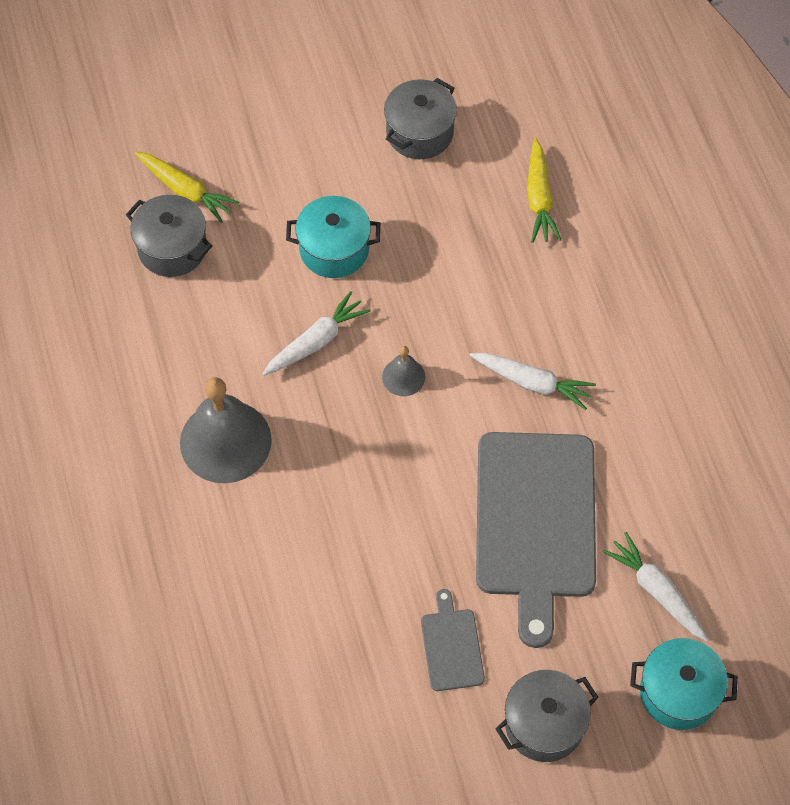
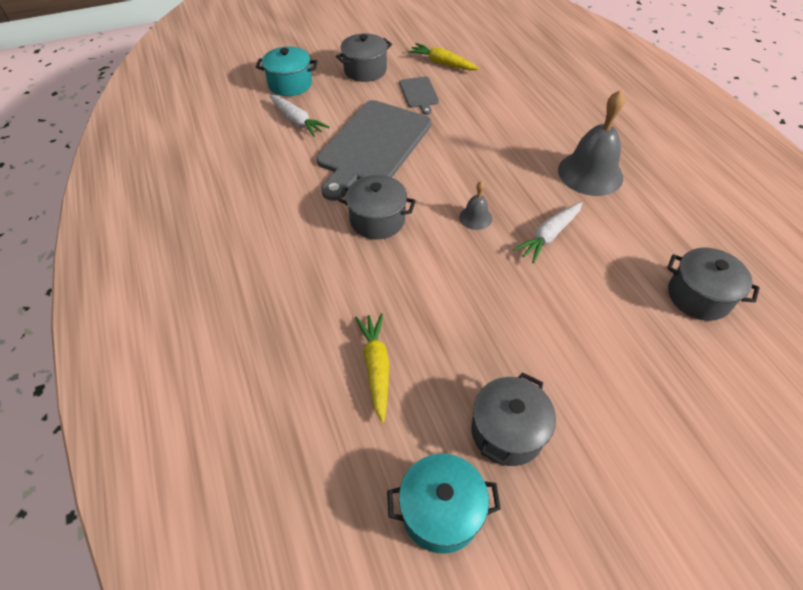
camera: 175 degrees right, 10 degrees down
(185, 190) = (716, 349): yellow carrot -> yellow carrot (442, 63)
(334, 249) = (558, 305): turquoise pot -> turquoise pot (441, 511)
(532, 382) = (377, 220): white carrot -> grey pot
(535, 522) = (372, 146): grey cutting board -> grey cutting board turned 150 degrees counterclockwise

